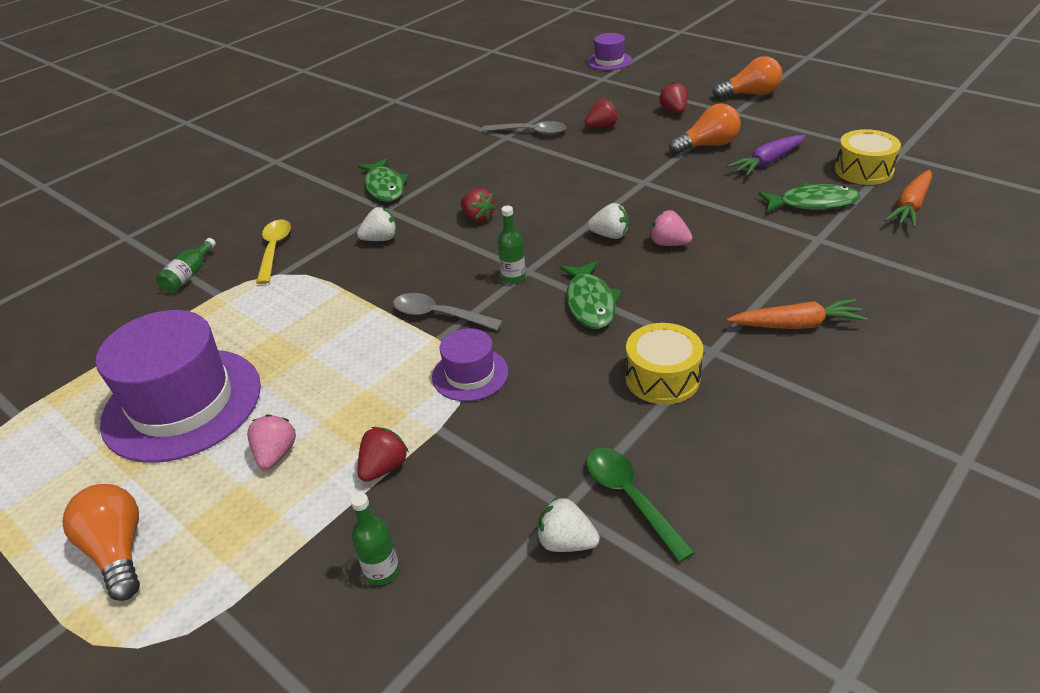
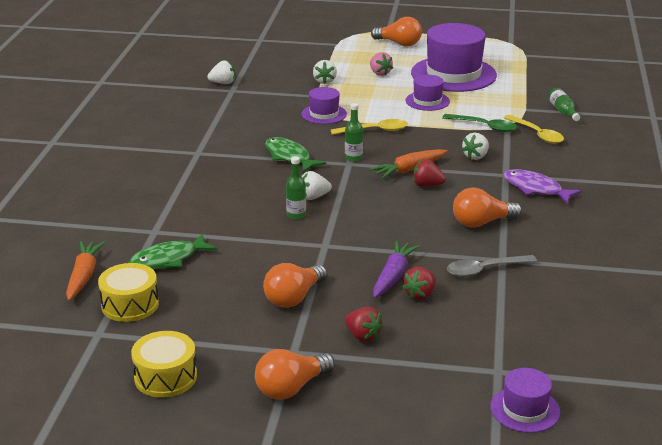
camera: 145 degrees right, 10 degrees down
(303, 352) = (427, 101): none -> purple hat
(382, 571) = (289, 62): green bottle -> green bottle (296, 215)
(384, 187) = (535, 189): green fish -> purple fish
(384, 467) = (324, 81): red strawberry -> white strawberry
(439, 315) = (374, 131): grey spoon -> yellow spoon
(480, 168) = (481, 223): none -> orange light bulb
(630, 498) = (205, 98): green spoon -> green spoon (484, 126)
(662, 378) = (218, 136): yellow drum -> yellow drum (165, 377)
(669, 244) = (265, 201): pink strawberry -> none
(767, 162) = (224, 292): purple carrot -> purple carrot (393, 276)
(796, 325) = (152, 175): orange carrot -> orange carrot (409, 170)

